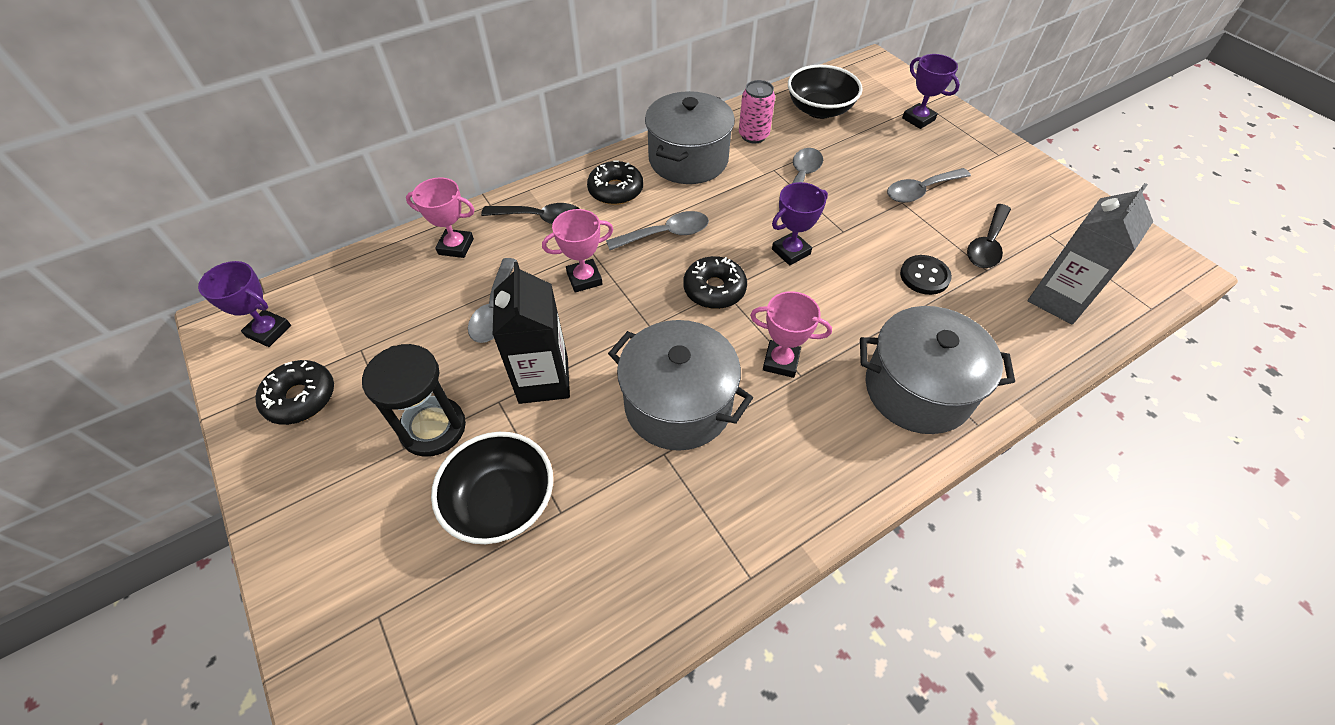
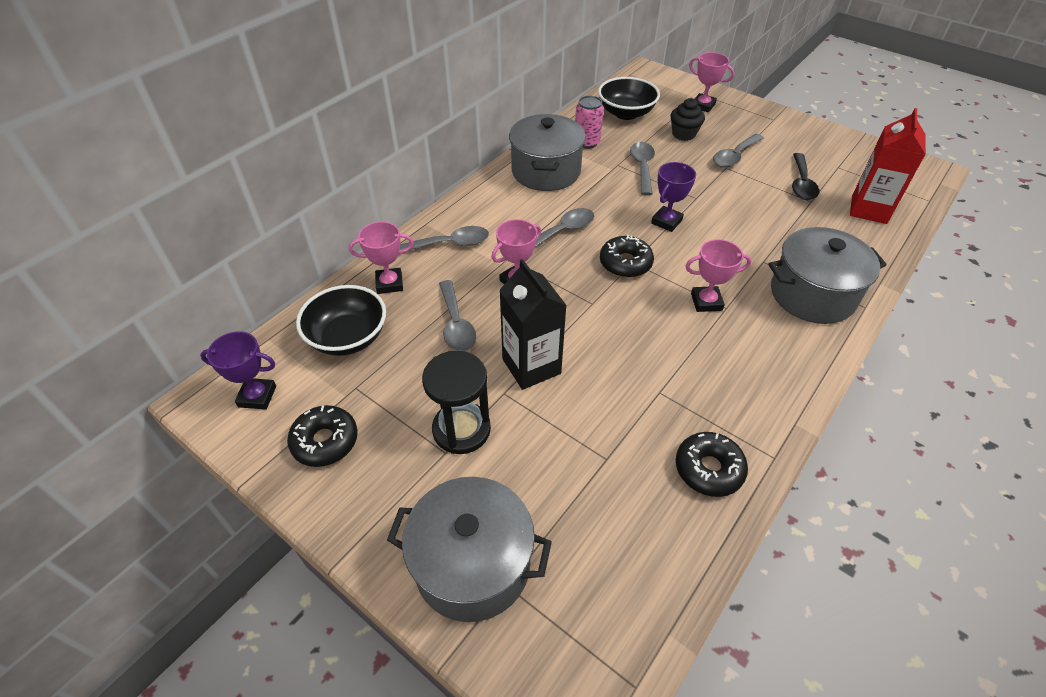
camera: 20 degrees left, 5 degrees down
(502, 502) = (555, 466): black bowl -> black bowl (348, 337)
(540, 218) = (450, 244): black spoon -> grey spoon
(615, 190) = (500, 208): black donut -> black donut (708, 469)
(678, 404) = (649, 354): grey pot -> grey pot (472, 564)
(874, 150) = (683, 134): none -> black cupcake
(918, 119) = (703, 105): purple trophy -> pink trophy
(924, 276) = (772, 216): black button -> none
(1058, 300) = (869, 209): grey carton -> red carton

